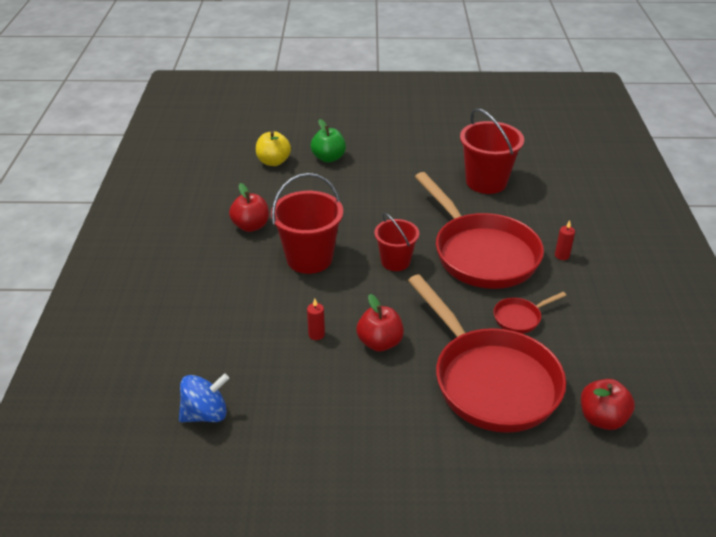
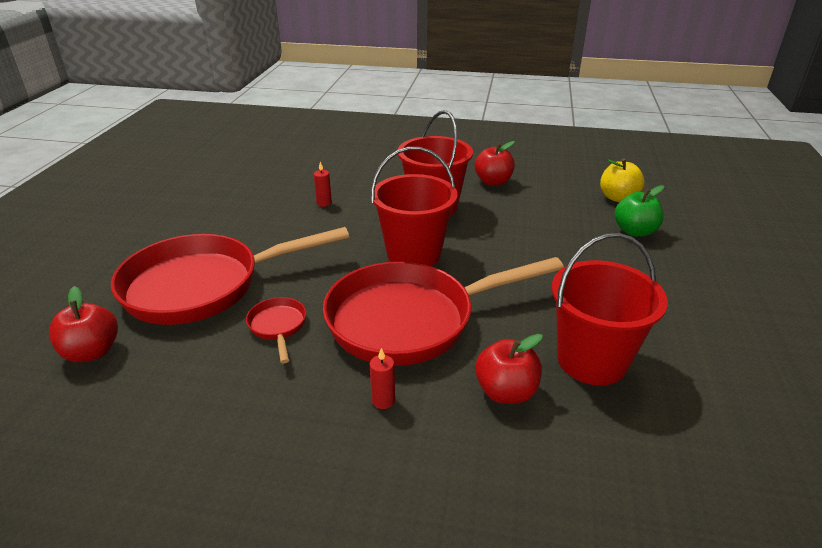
camera: 100 degrees right, 5 degrees down
(206, 414) = (268, 160): blue spinning top -> none
(380, 343) = (295, 231): red apple -> red apple (506, 392)
(395, 261) = (414, 254): red bucket -> red bucket, size x1.59

